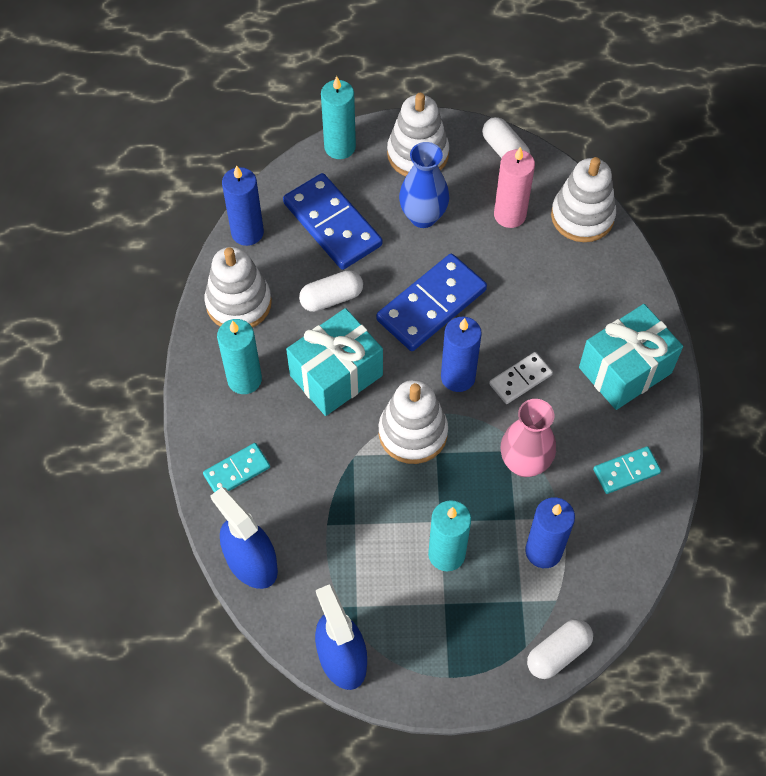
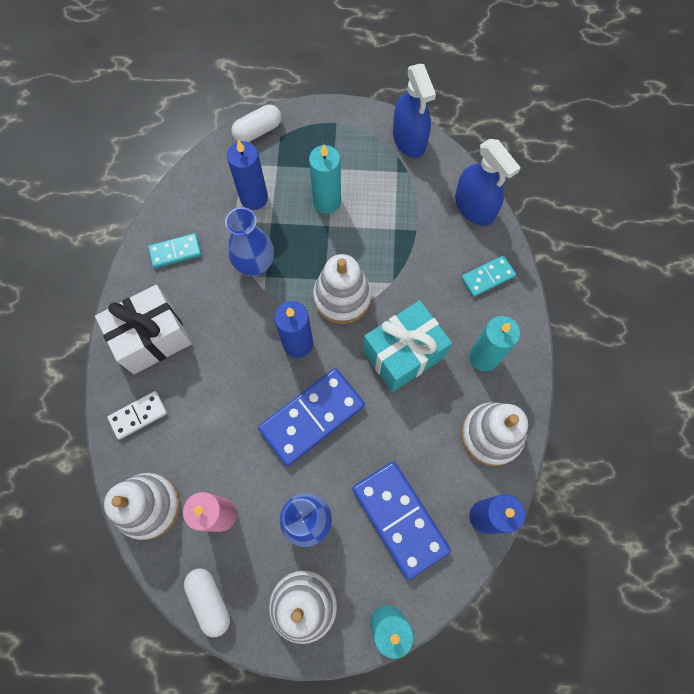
camera: 175 degrees left, 10 degrees up
(331, 298) = (404, 433): white capsule -> none
(520, 379) = (244, 337): white domino -> white domino (138, 415)
(524, 463) = (255, 265): pink vase -> blue vase
(625, 370) = (152, 338): turquoise gift -> white gift

